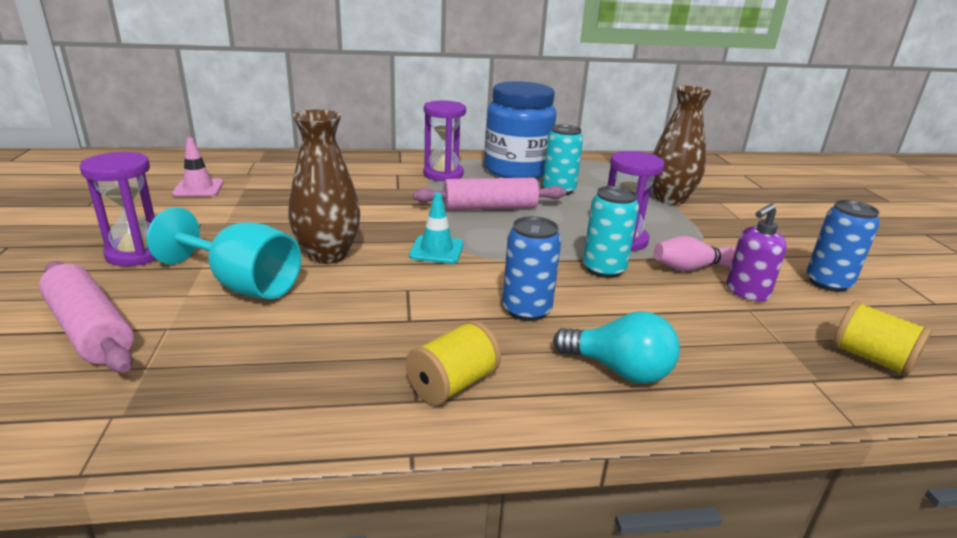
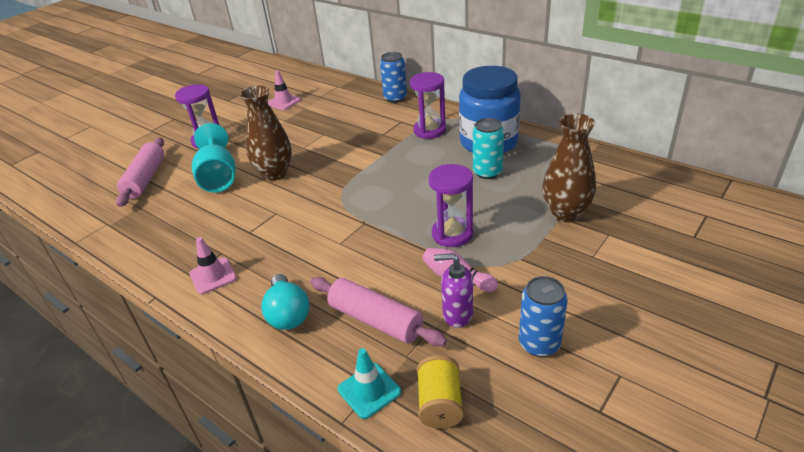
camera: 50 degrees right, 10 degrees up
(436, 250) = (328, 193): turquoise traffic cone -> turquoise traffic cone (369, 390)
(452, 384) = (213, 276): yellow spool -> pink traffic cone
(489, 208) = (411, 171): pink rolling pin -> pink rolling pin (375, 320)
(526, 310) = (307, 255): blue can -> blue can (395, 98)
(604, 269) = (396, 250): turquoise can -> none

